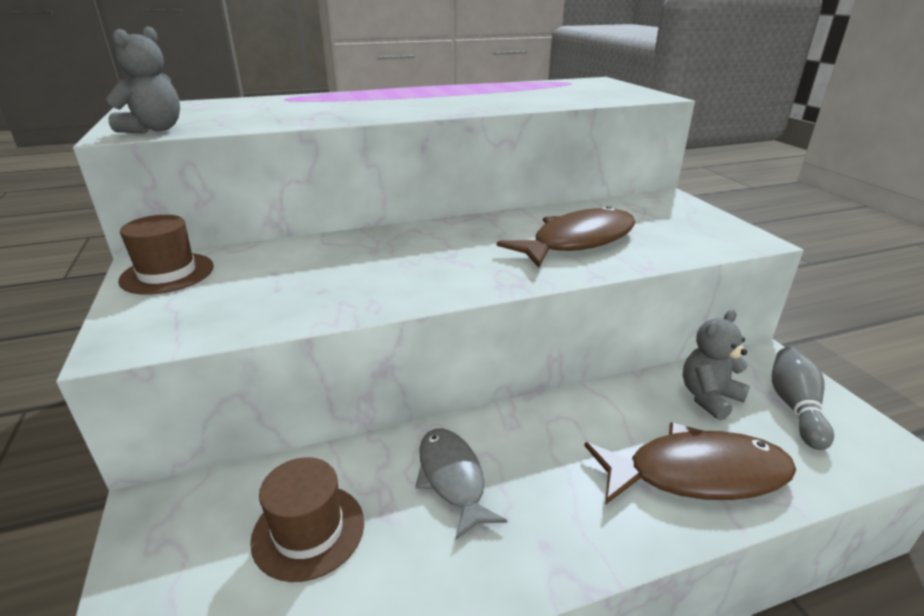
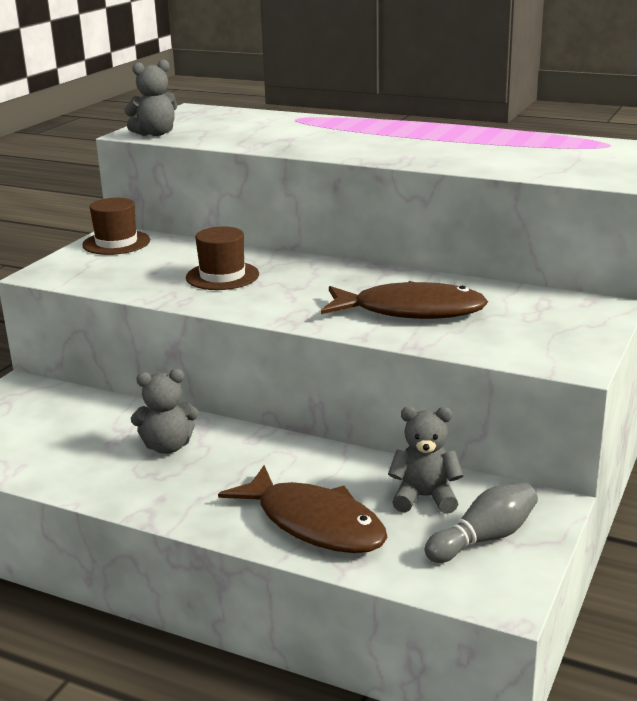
camera: 45 degrees right, 5 degrees down
(308, 531) = (66, 430): brown hat -> brown hat (222, 276)
(452, 478) = (167, 446): grey fish -> grey teddy bear

